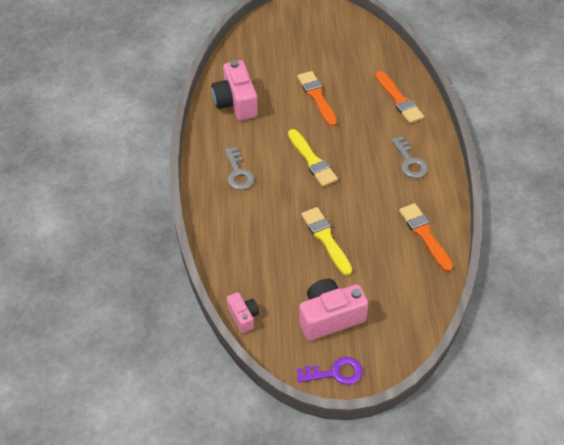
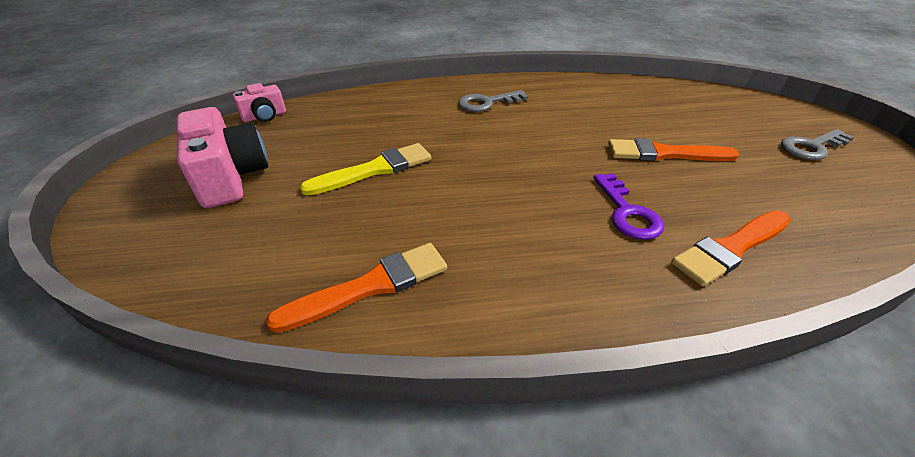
camera: 85 degrees right, 10 degrees down
(236, 102) = (607, 95): pink camera -> none
(312, 160) = (526, 154): yellow brush -> none
(317, 97) = (664, 153): orange brush -> orange brush turned 150 degrees counterclockwise
(335, 373) = (134, 184): purple key -> purple key (627, 212)
(410, 162) = (563, 264): grey key -> grey key (811, 147)

